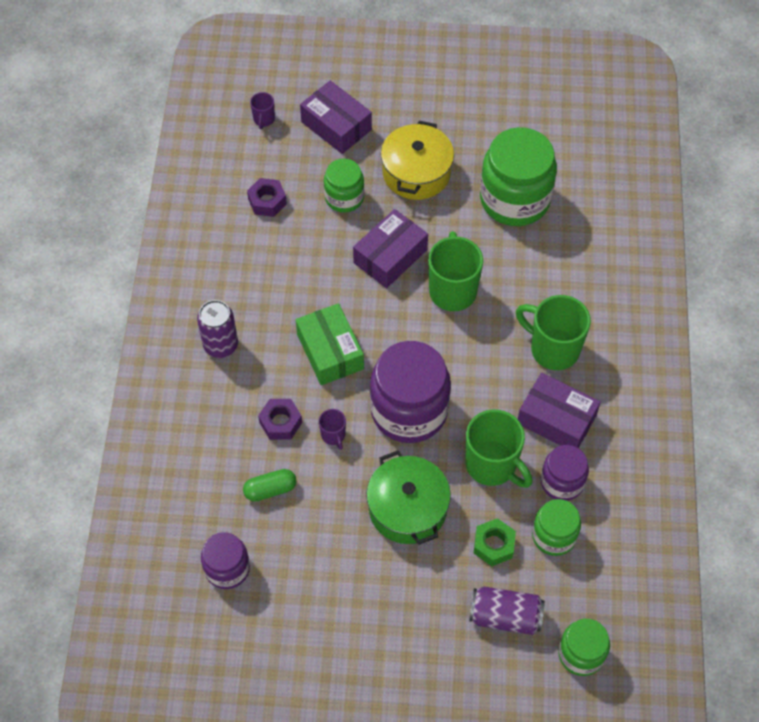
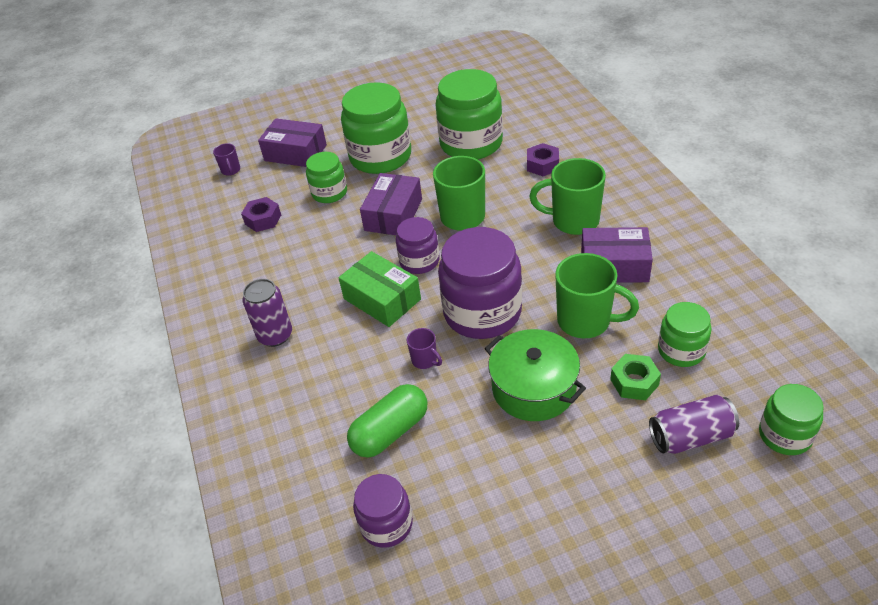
camera: 20 degrees left, 15 degrees down
(270, 489) = (390, 431): green capsule -> green capsule, size x1.54
(280, 422) = (368, 372): purple nut -> purple nut (542, 165)
(416, 173) = (380, 157): yellow pot -> green jar
(562, 482) = (655, 307): purple jar -> purple jar (419, 261)

